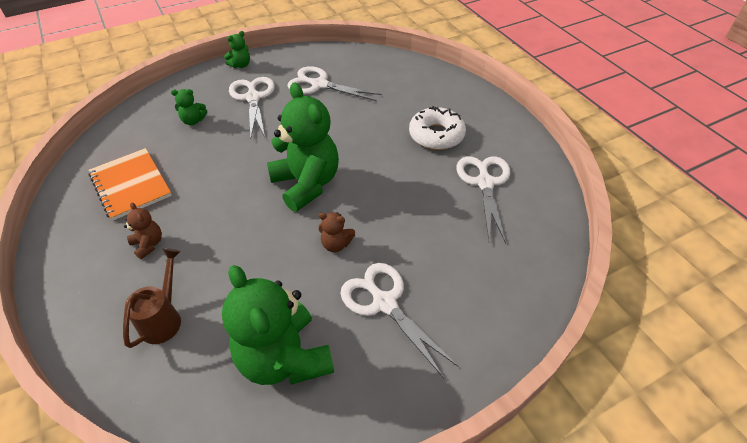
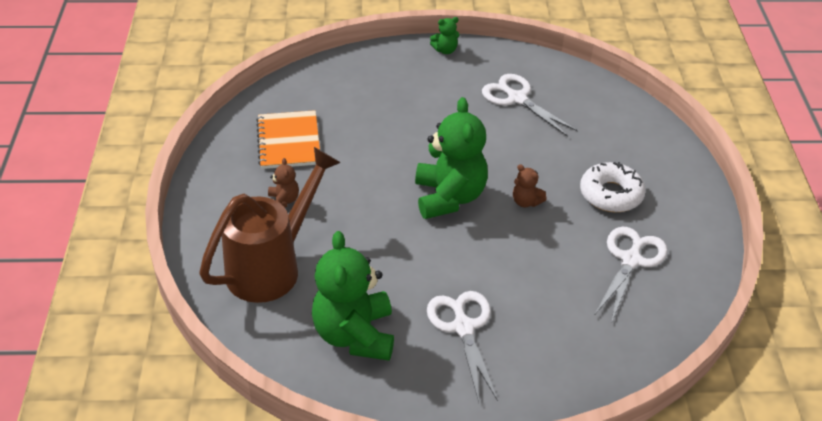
camera: 25 degrees right, 5 degrees down
(164, 318) = (272, 266): brown watering can -> brown watering can, size x1.95
(193, 121) = (371, 97): green teddy bear -> none
(253, 98) = (440, 91): white scissors -> none
(336, 244) = (447, 262): brown teddy bear -> brown teddy bear (526, 202)

